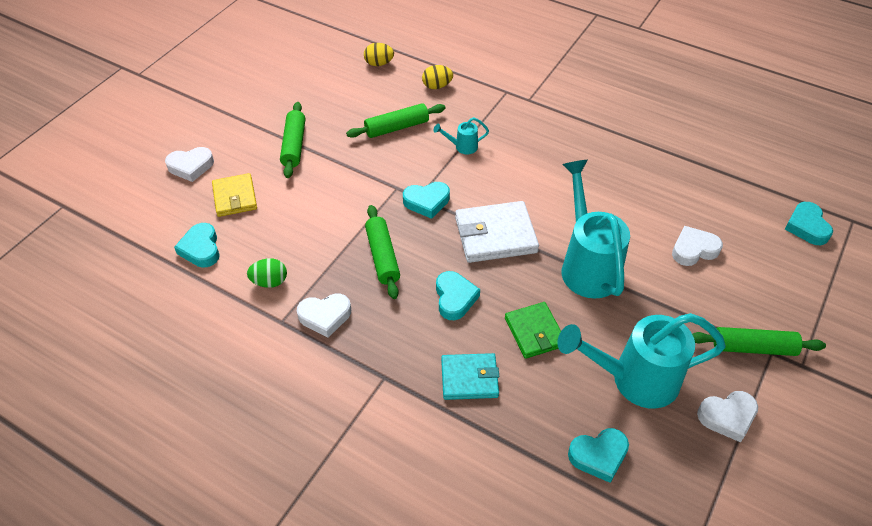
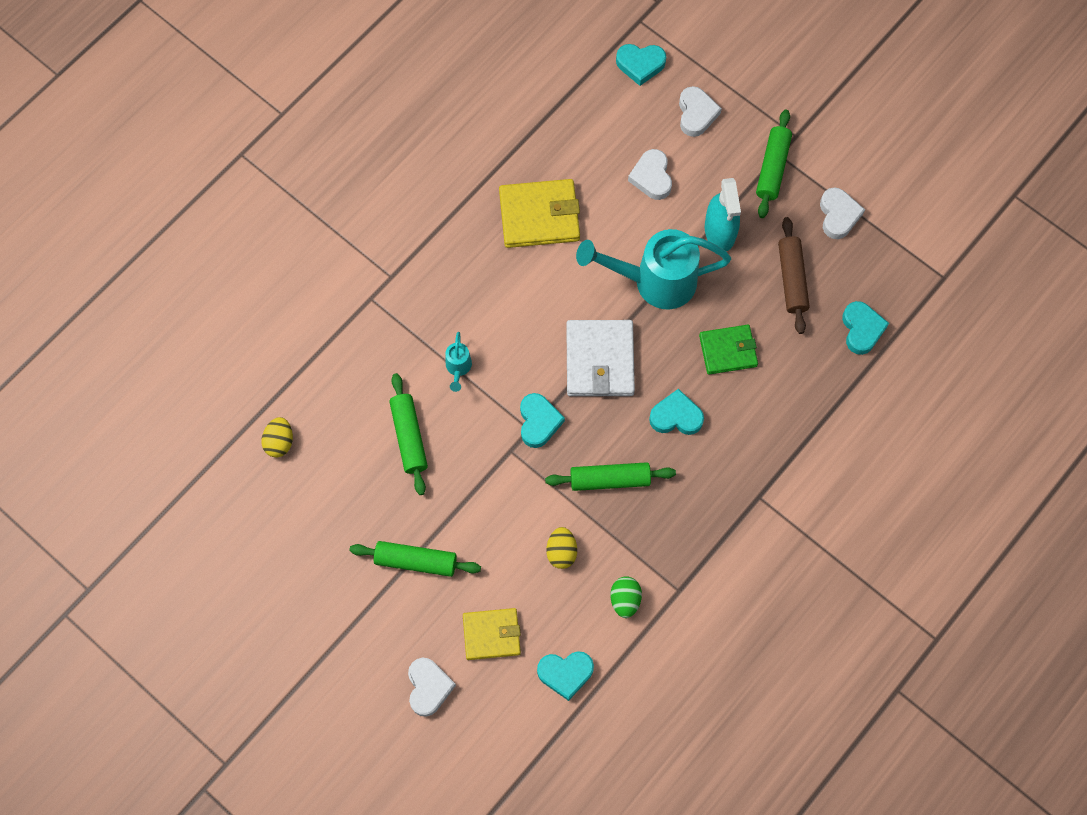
camera: 80 degrees left, 20 degrees up
(325, 316) = (679, 546): white heart -> white heart (696, 114)
(437, 86) = (342, 378): yellow egg -> yellow egg (561, 552)
(469, 378) = (771, 420): turquoise wallet -> none
(619, 177) = (539, 216): none -> yellow wallet
(633, 380) = (791, 279): turquoise watering can -> brown rolling pin
(661, 310) = (720, 231): none -> turquoise spray bottle

